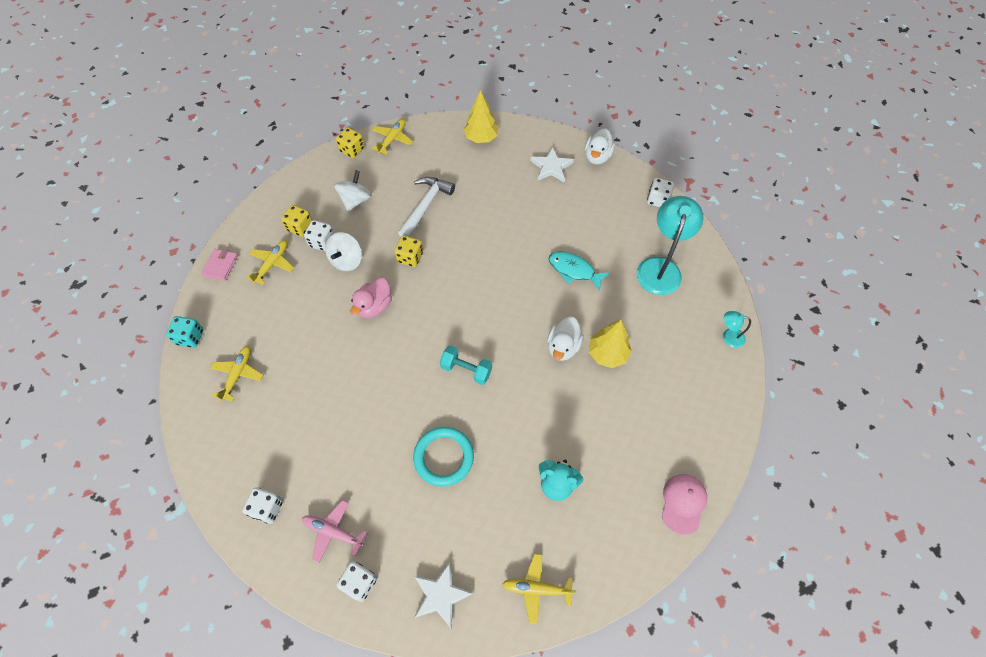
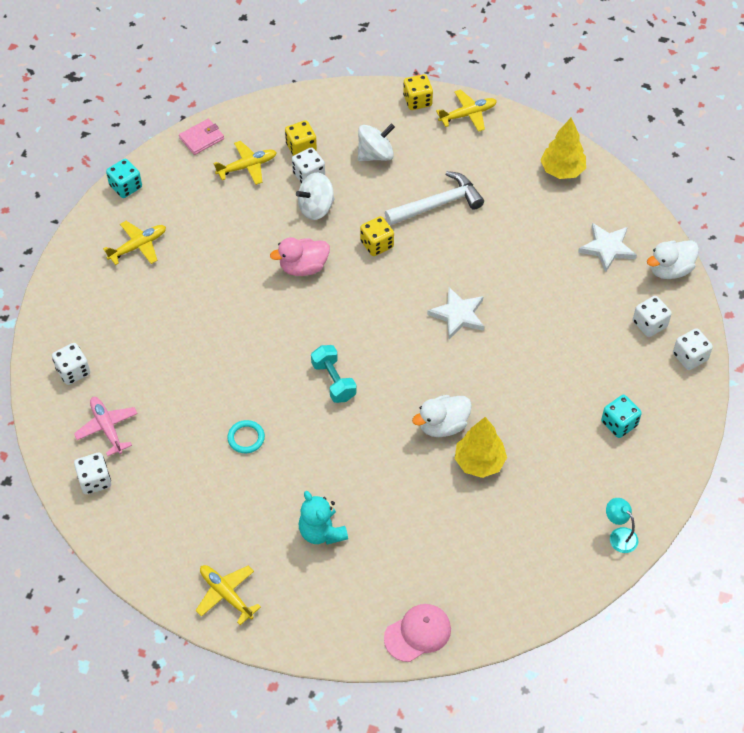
camera: 40 degrees right, 5 degrees down
(441, 595) = (147, 538): white star -> white star (458, 315)
(444, 457) = (246, 438): turquoise ring -> turquoise ring, size x0.55
(574, 270) = (525, 365): turquoise fish -> none
(618, 196) = (649, 324): none -> white dice
(660, 267) = (619, 423): turquoise lamp -> turquoise dice

